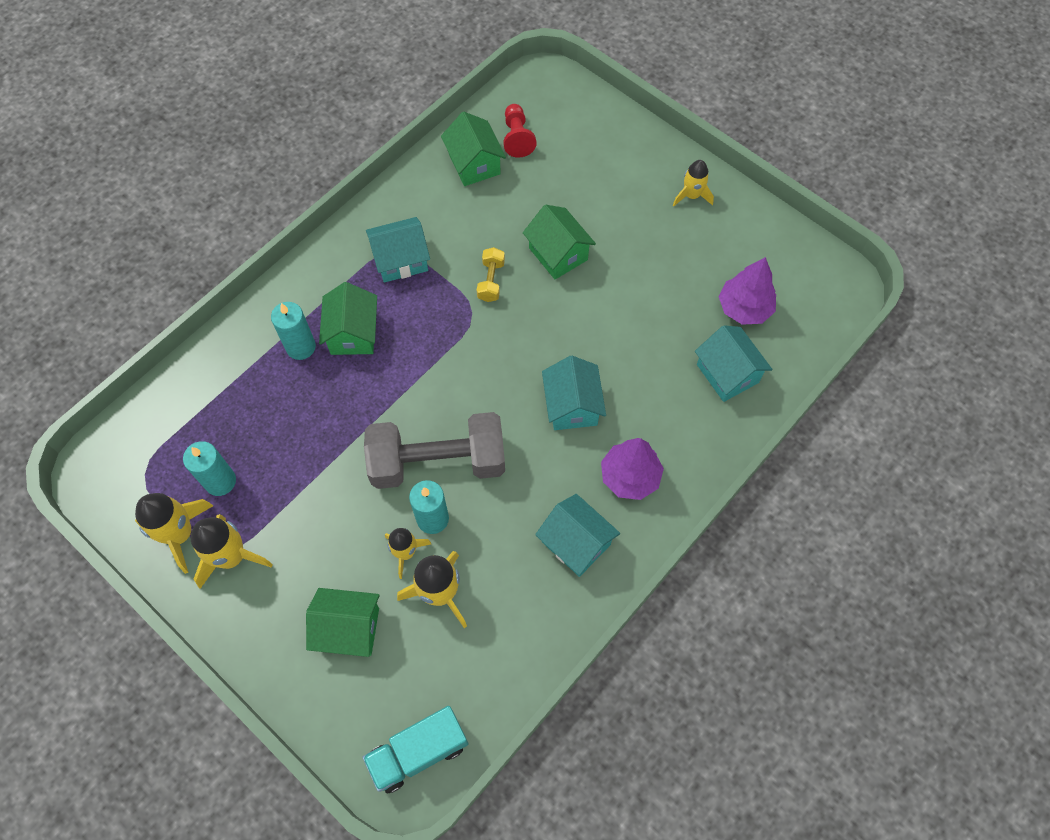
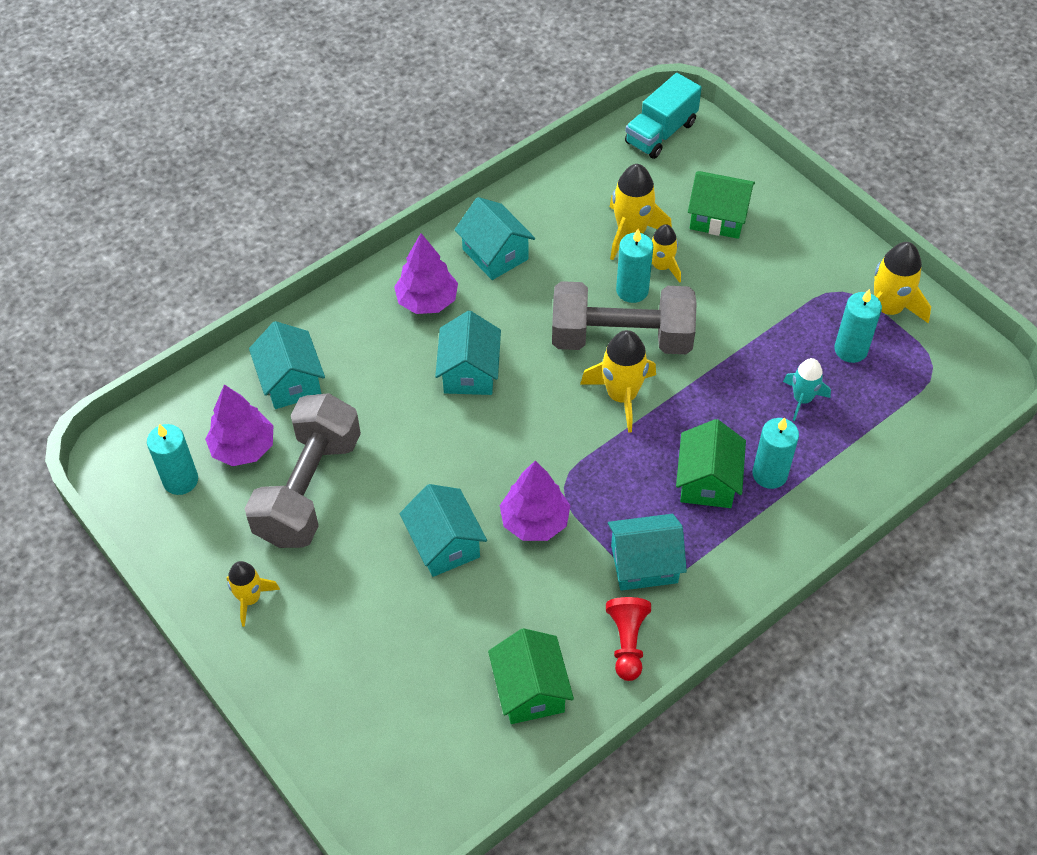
camera: 170 degrees left, 10 degrees down
(231, 556) = (832, 284): yellow rocket -> yellow rocket (621, 396)
(269, 422) = (802, 399): none -> turquoise rocket
(418, 752) = (661, 133): turquoise truck -> turquoise truck turned 150 degrees clockwise
(491, 281) = (534, 521): yellow dumbbell -> purple tree
(517, 138) = (462, 724): red pawn -> red pawn (627, 642)
(558, 254) = (444, 544): green house -> turquoise house
(678, 282) = (309, 488): none -> grey dumbbell
(783, 274) = (180, 480): none -> turquoise candle

